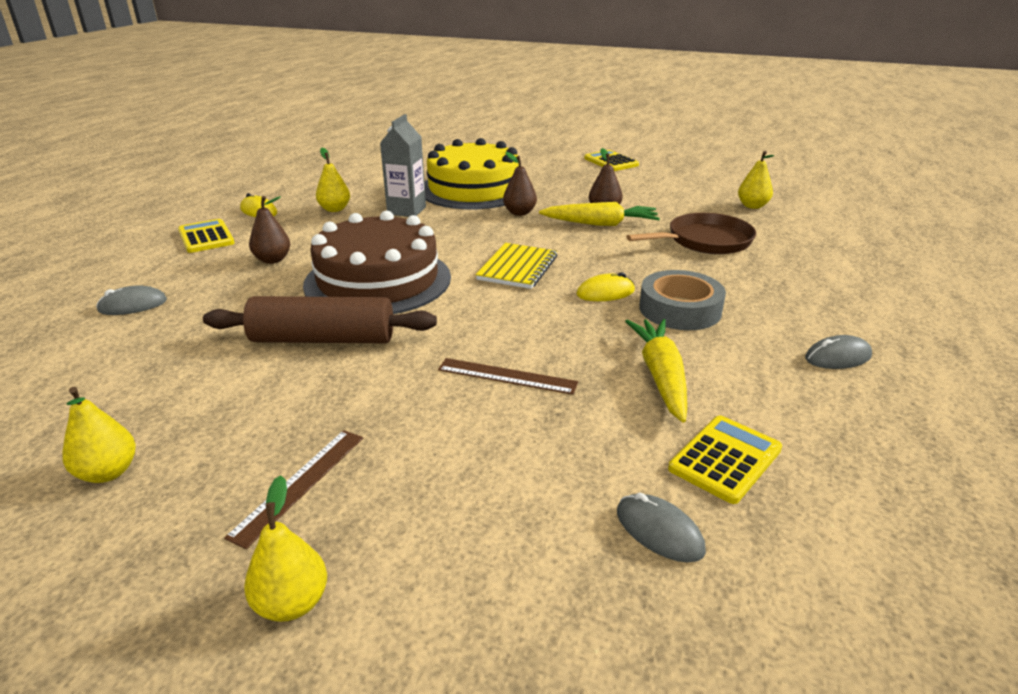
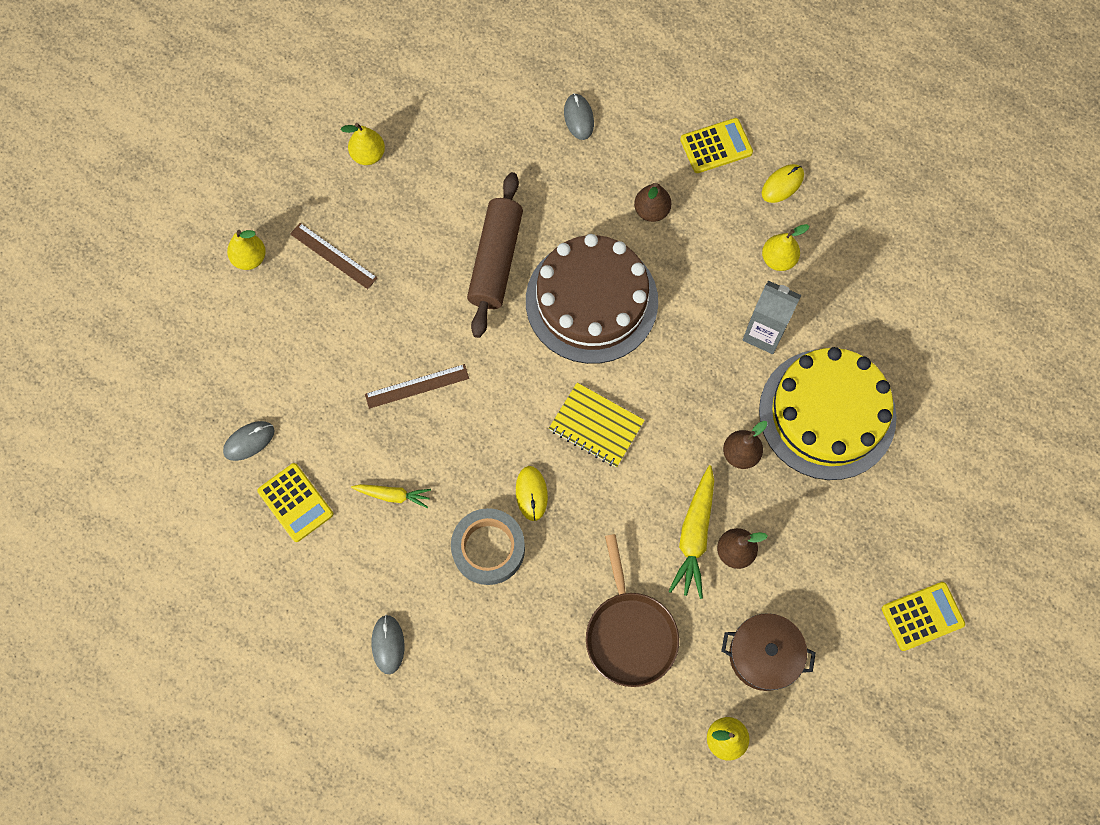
camera: 100 degrees right, 40 degrees up
(507, 376) = (417, 386): brown ruler -> brown ruler turned 45 degrees clockwise
(660, 376) = (393, 495): yellow carrot -> yellow carrot, size x0.60
(677, 198) = (764, 655): none -> brown pot

